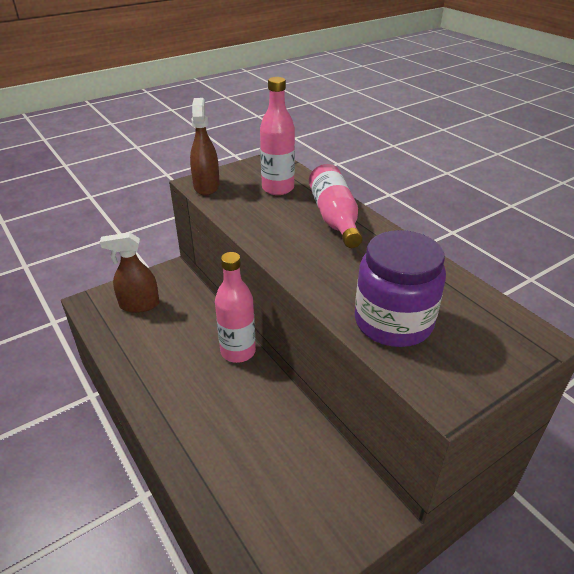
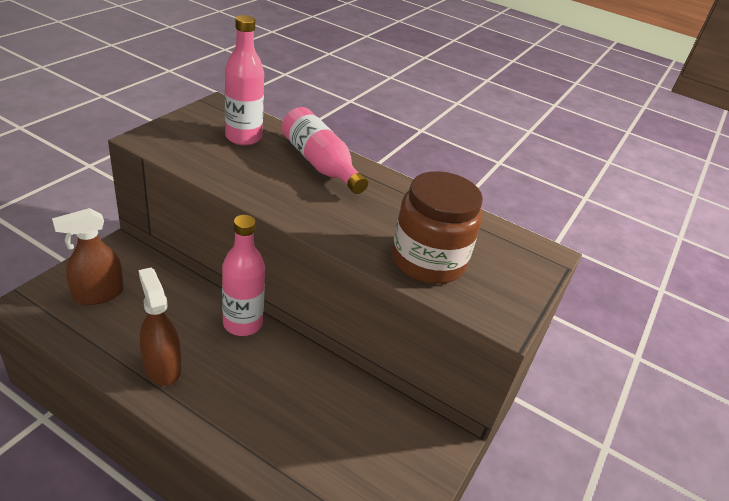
camera: 30 degrees left, 0 degrees up
(206, 186) = (160, 143): brown spray bottle -> brown spray bottle (162, 367)
(393, 322) = (428, 260): purple jar -> brown jar

